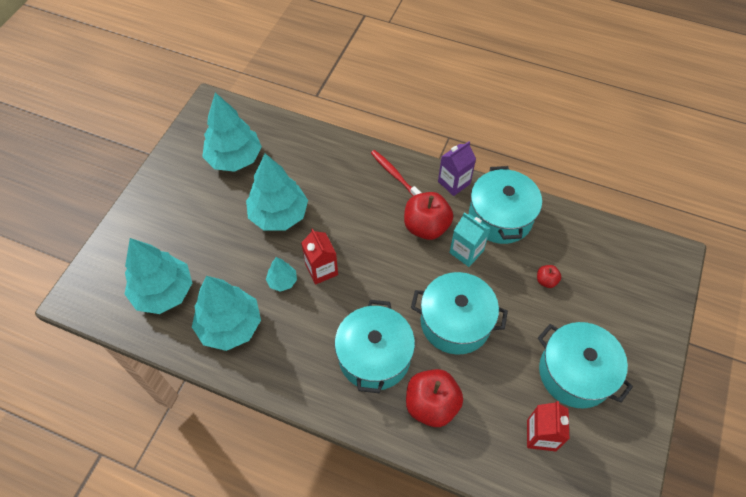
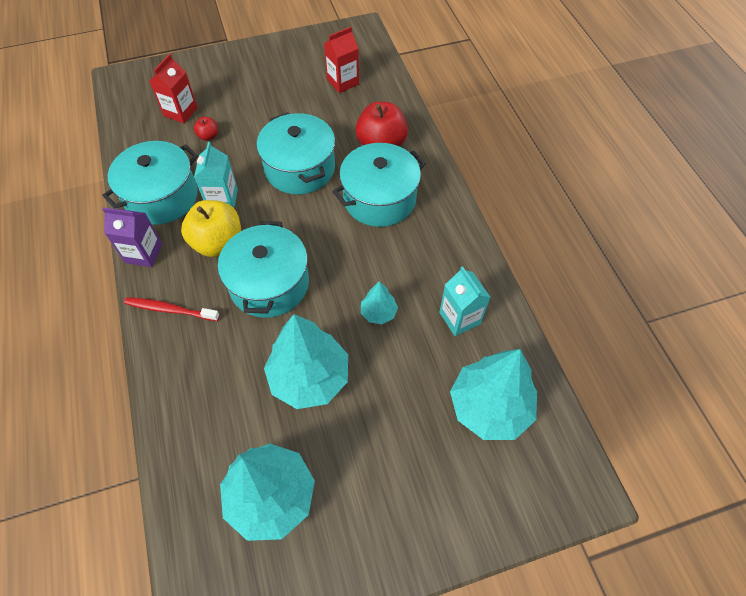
camera: 130 degrees left, 0 degrees up
(230, 326) = (459, 318): turquoise tree -> turquoise carton
(321, 270) = (337, 291): red carton -> red carton (180, 112)
(394, 174) = (170, 309): red toothbrush -> red toothbrush turned 90 degrees clockwise
(426, 227) = (218, 243): red apple -> yellow apple
(575, 373) = (278, 86): turquoise pot -> turquoise pot (269, 284)

